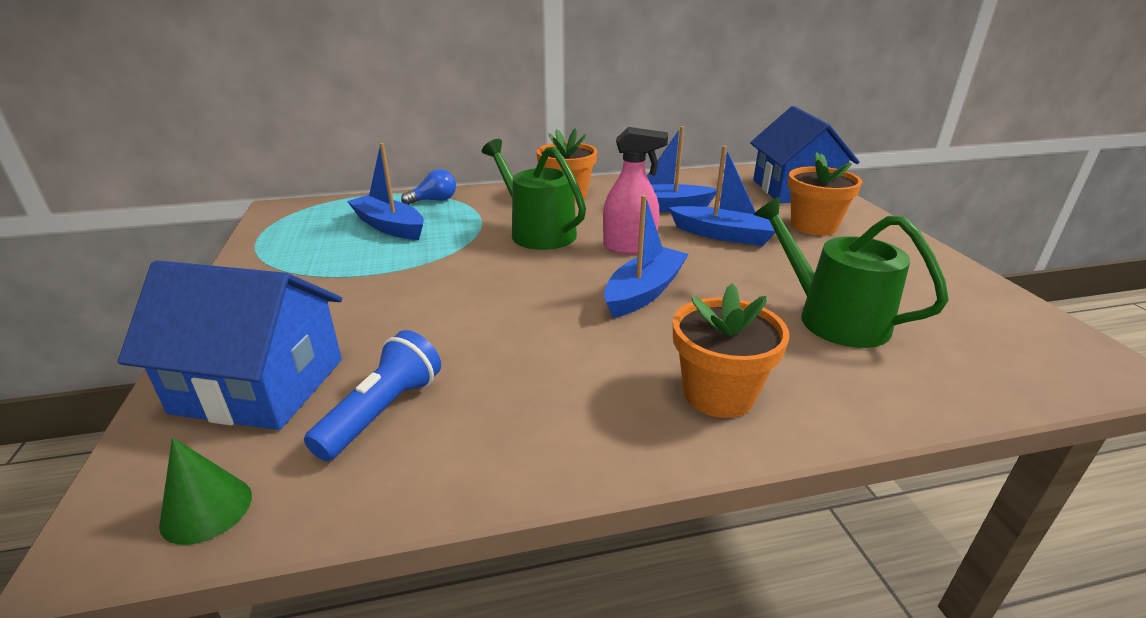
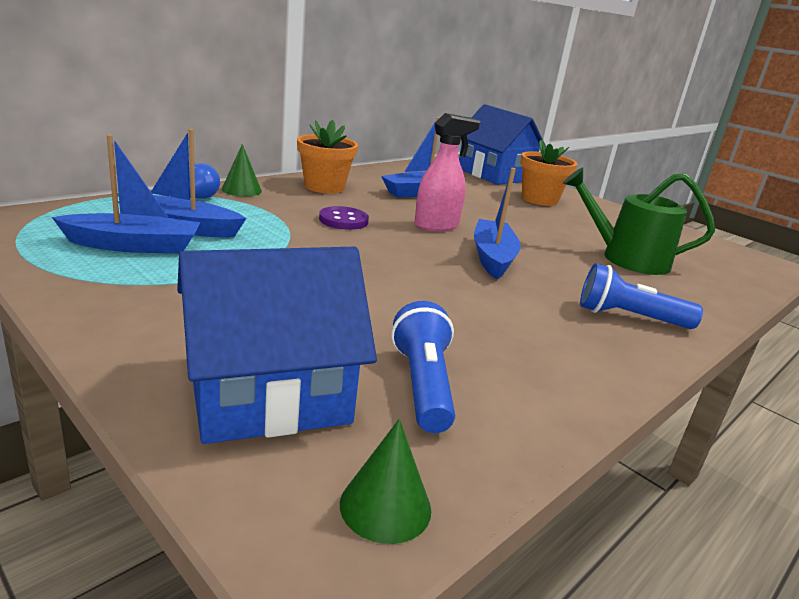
camera: 35 degrees left, 5 degrees down
(484, 194) = (241, 190): none -> green cone
(538, 232) = (343, 220): green watering can -> purple button
(718, 394) = (629, 317): orange flower pot -> blue flashlight
(724, 235) = (491, 210): blue boat -> blue boat (134, 246)

